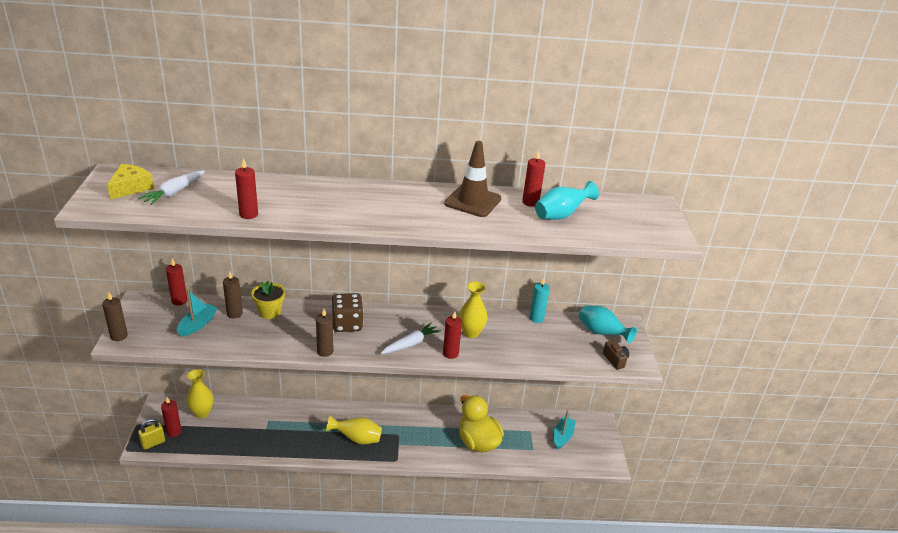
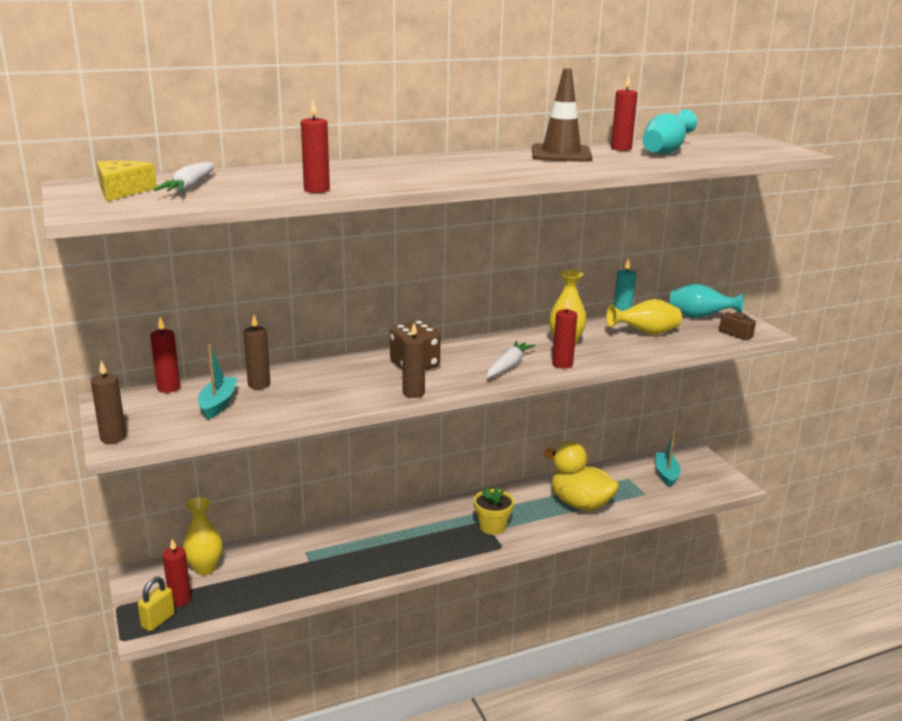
camera: 20 degrees left, 10 degrees down
(269, 312) = (304, 374): yellow flower pot -> yellow flower pot (492, 526)
(357, 439) = (436, 539): yellow vase -> yellow vase (646, 333)

